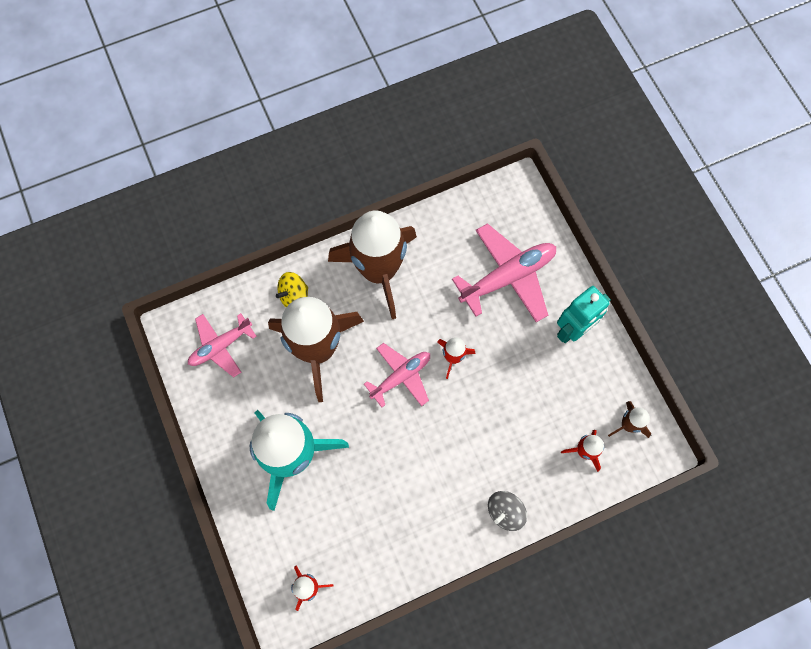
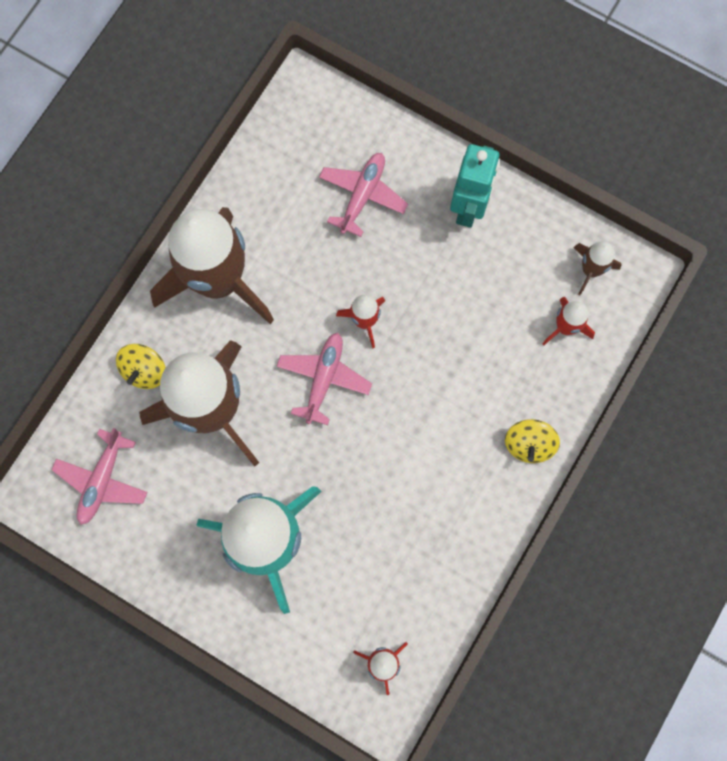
camera: 35 degrees left, 5 degrees up
(505, 512) = (529, 444): grey spinning top -> yellow spinning top
(508, 277) = (362, 195): pink plane -> pink plane, size x0.64

